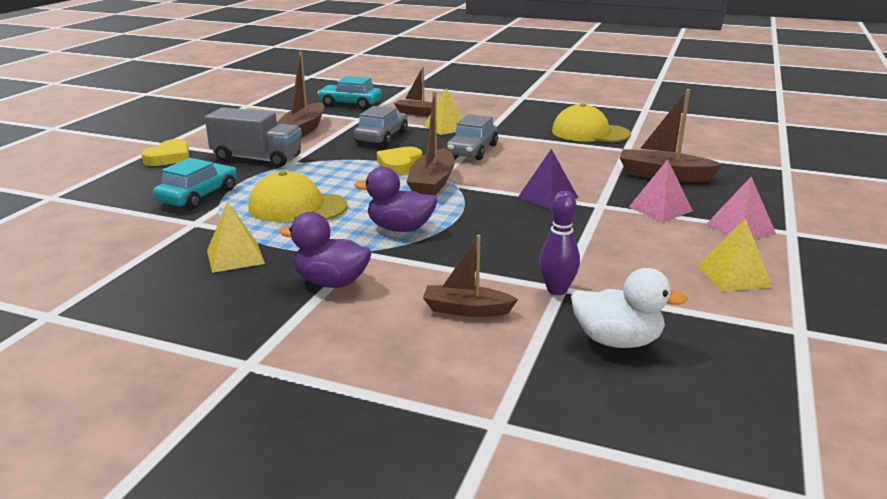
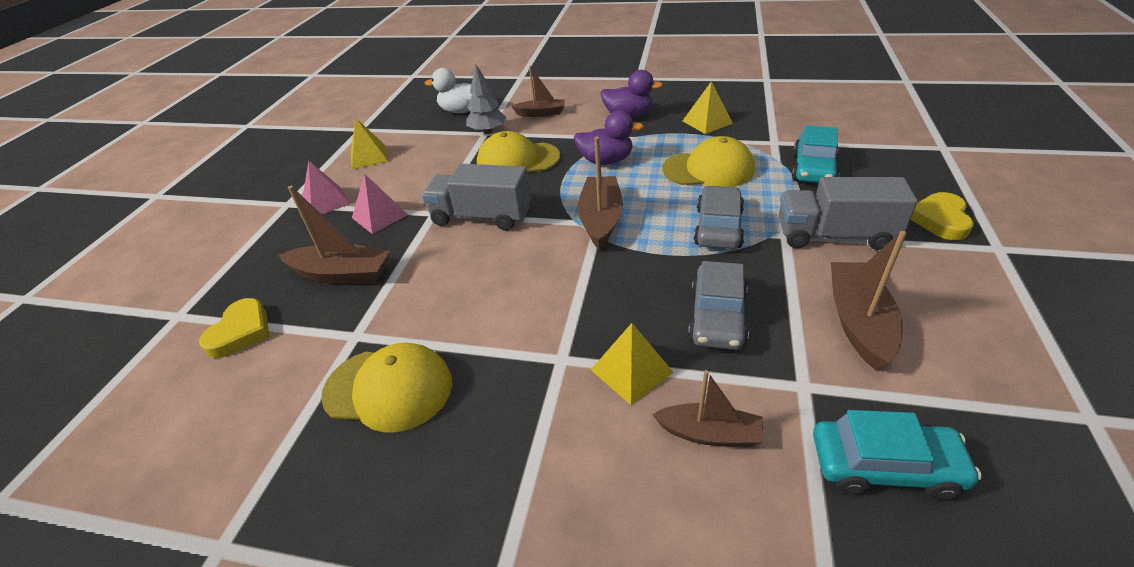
camera: 175 degrees right, 15 degrees up
(399, 165) = (652, 249): yellow heart -> yellow heart (241, 332)
(472, 150) = (572, 297): grey car -> grey car (718, 227)
(509, 242) = (518, 160): none -> yellow cap
(548, 197) = (481, 217): purple pyramid -> grey truck
(557, 290) = (488, 131): purple bowling pin -> grey tree

